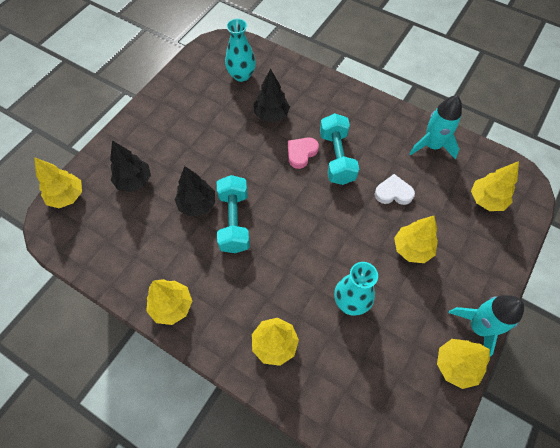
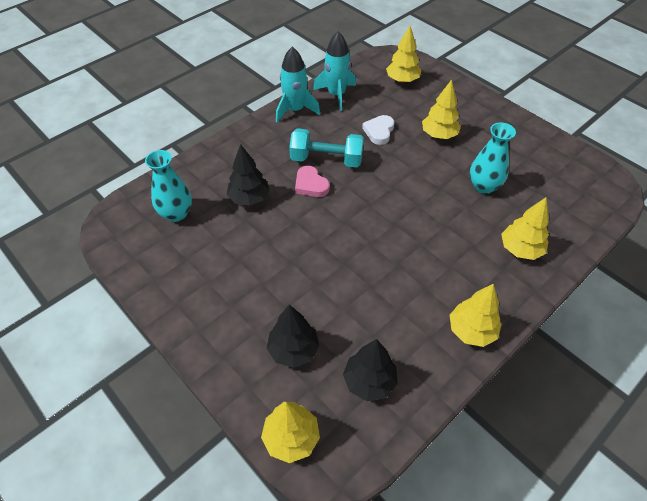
camera: 75 degrees left, 10 degrees down
(197, 204) = (347, 287): black tree -> black tree (369, 381)
(234, 221) = (379, 257): turquoise dumbbell -> none
(456, 365) = (545, 138): yellow tree -> none
(478, 327) = (514, 117): turquoise rocket -> turquoise rocket (295, 110)

